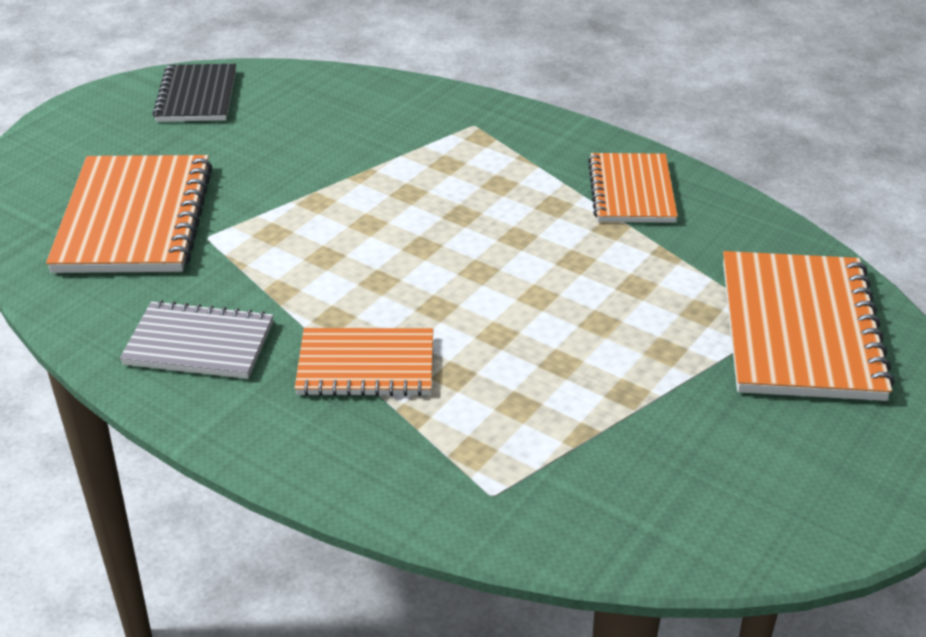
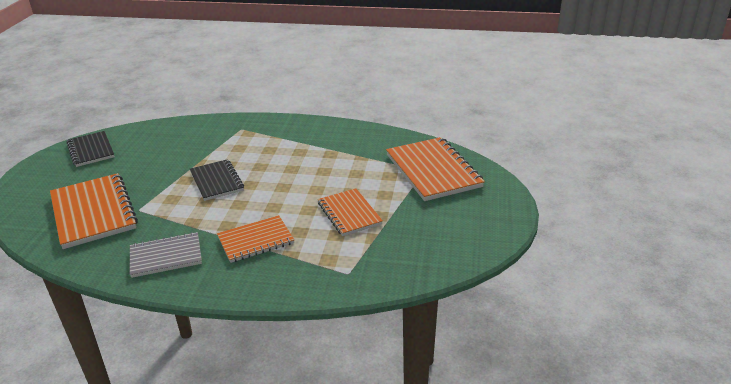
camera: 25 degrees left, 5 degrees down
(368, 222) = (216, 181): none -> black notebook
(631, 191) = (330, 137): orange notebook -> orange notebook (349, 214)

